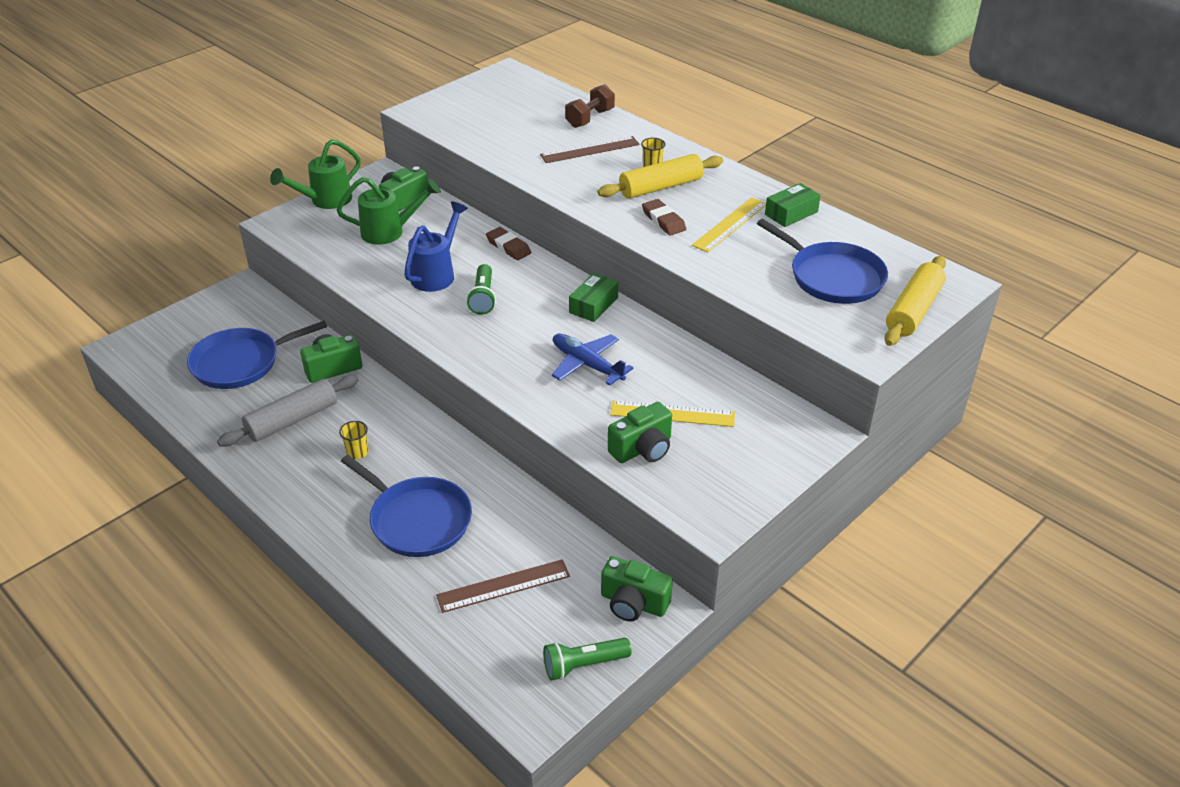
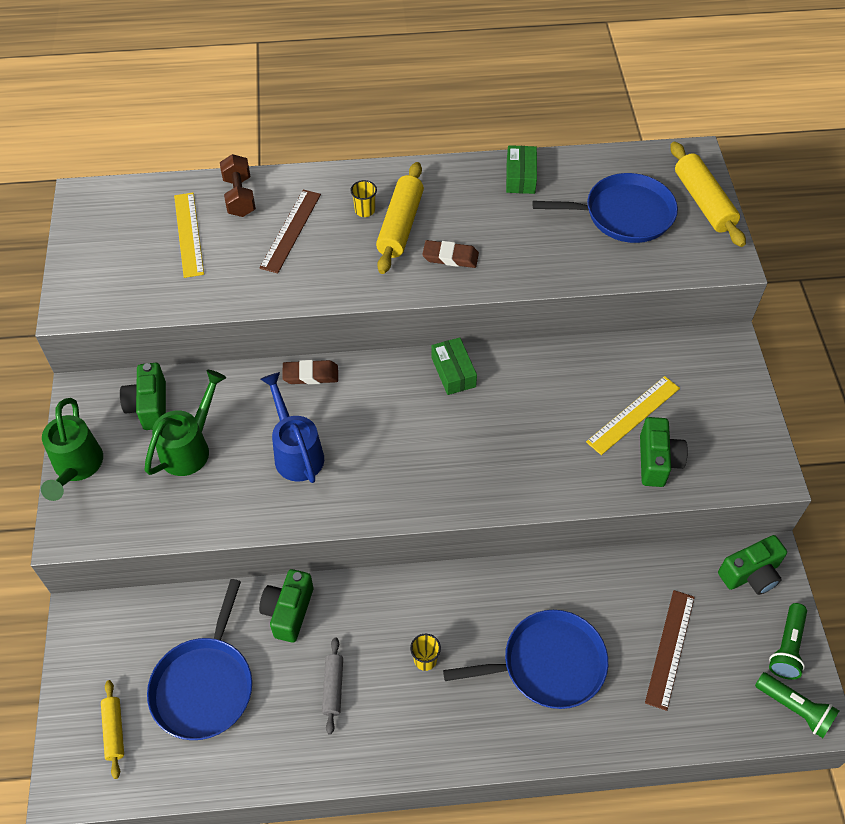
camera: 50 degrees left, 15 degrees up
(174, 344) = (114, 731): none -> yellow rolling pin
(292, 420) = (333, 687): grey rolling pin -> grey rolling pin, size x0.57
(483, 298) = (367, 440): green flashlight -> green flashlight (795, 709)
(587, 365) = (526, 428): blue plane -> none
(730, 224) = (498, 221): yellow ruler -> yellow ruler (189, 234)

